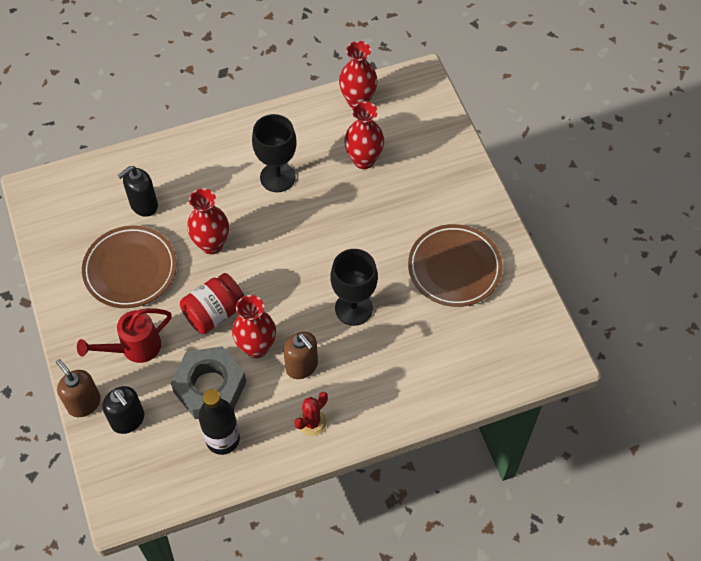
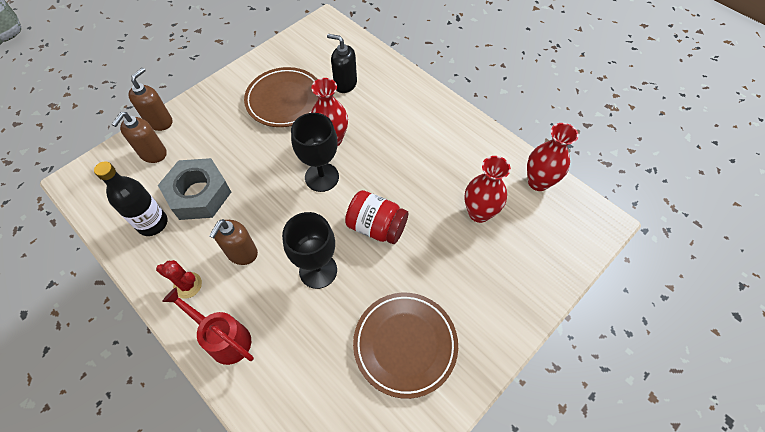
camera: 65 degrees right, 0 degrees up
(128, 420) = (153, 154): black soap dispenser -> brown soap dispenser
(134, 348) = (217, 131): red watering can -> red watering can (224, 338)
(214, 313) = (269, 168): red jar -> red jar (376, 227)
(256, 347) = (248, 211): red vase -> none
(277, 177) = (421, 156): black goblet -> black goblet (322, 177)

